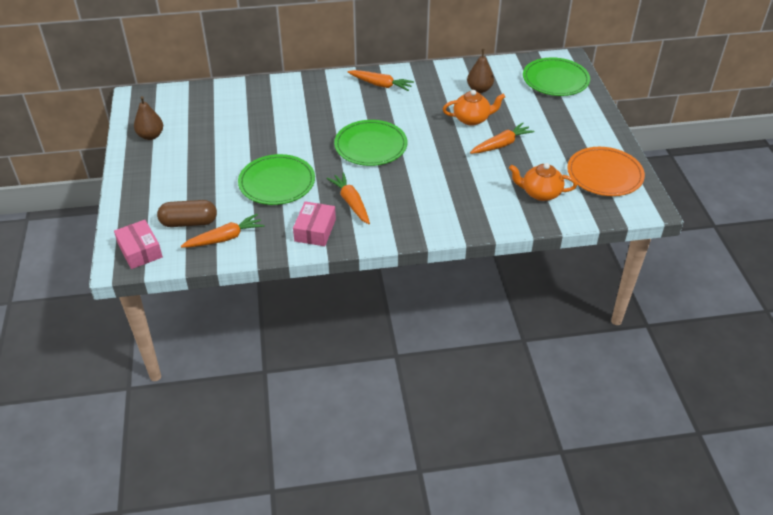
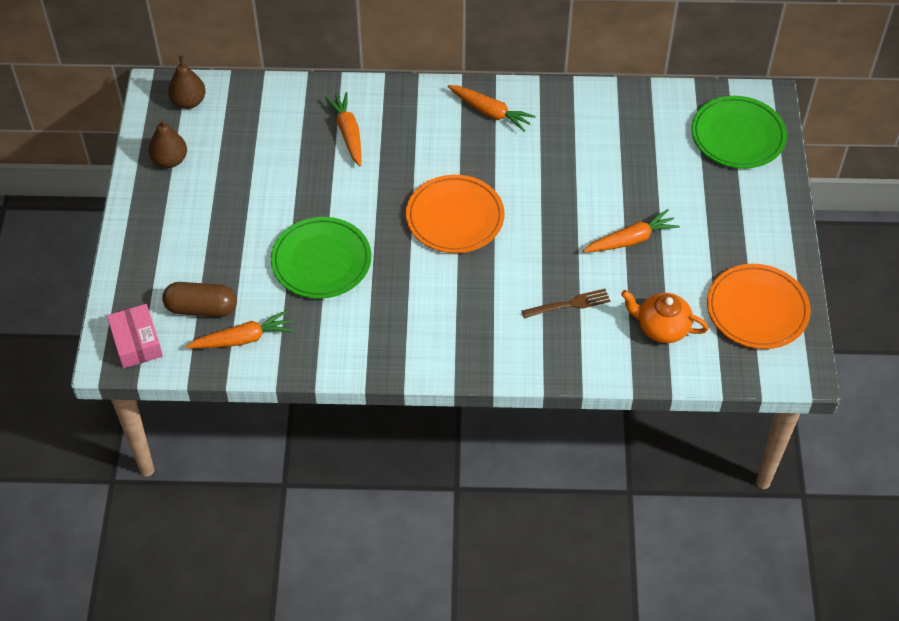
camera: 10 degrees right, 10 degrees up
(315, 230) = (357, 343): pink box -> none
(351, 203) = (410, 307): orange carrot -> orange carrot (348, 133)
(370, 146) = (455, 217): green plate -> orange plate
(469, 187) = (569, 304): none -> brown fork
(472, 119) = (602, 190): orange teapot -> none
(479, 89) = (625, 138): brown pear -> brown pear (189, 102)

